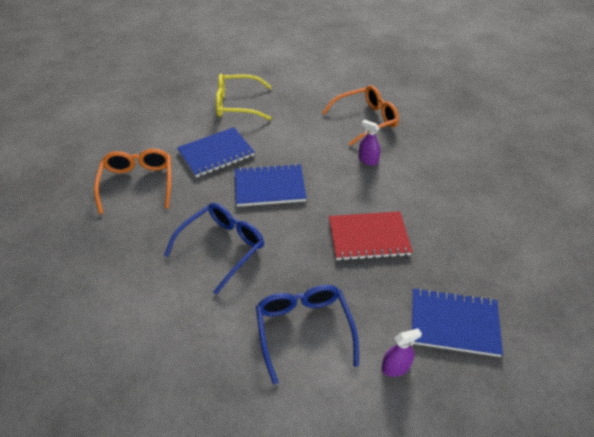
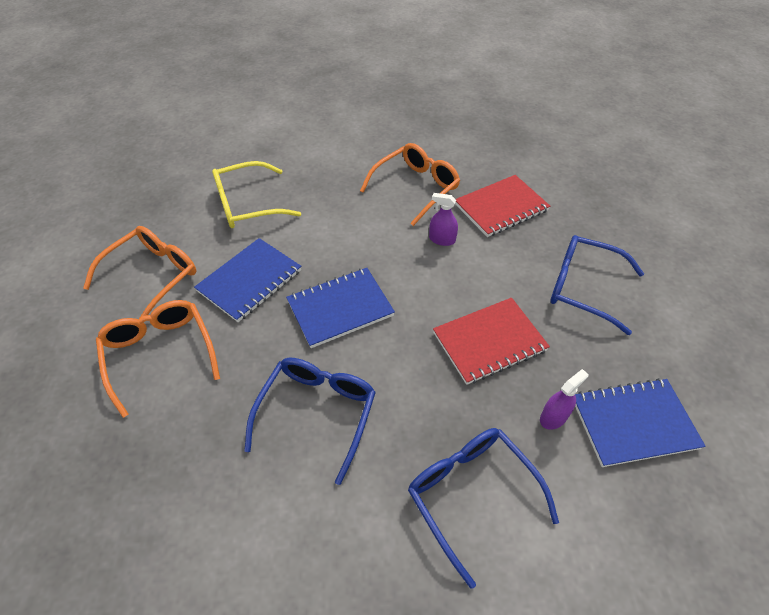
camera: 20 degrees left, 5 degrees up
(154, 135) = (153, 276): none -> orange glasses
(395, 367) = (599, 505): purple spray bottle -> purple spray bottle (553, 417)
(427, 149) = (501, 207): none -> red notebook
(464, 220) = (583, 287): none -> blue glasses

